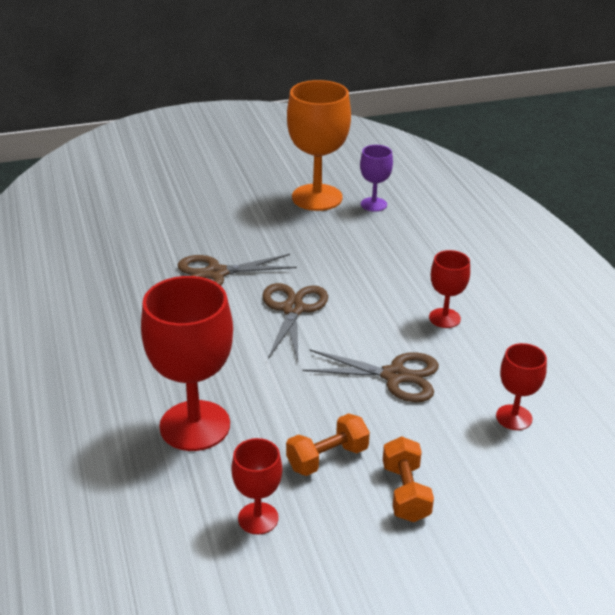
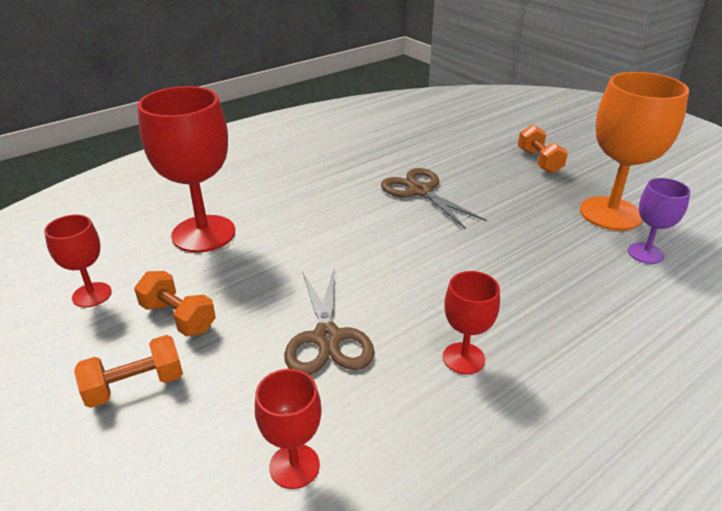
camera: 70 degrees right, 0 degrees up
(215, 197) = (539, 161): none -> orange dumbbell
(293, 309) = (397, 244): brown scissors -> none

